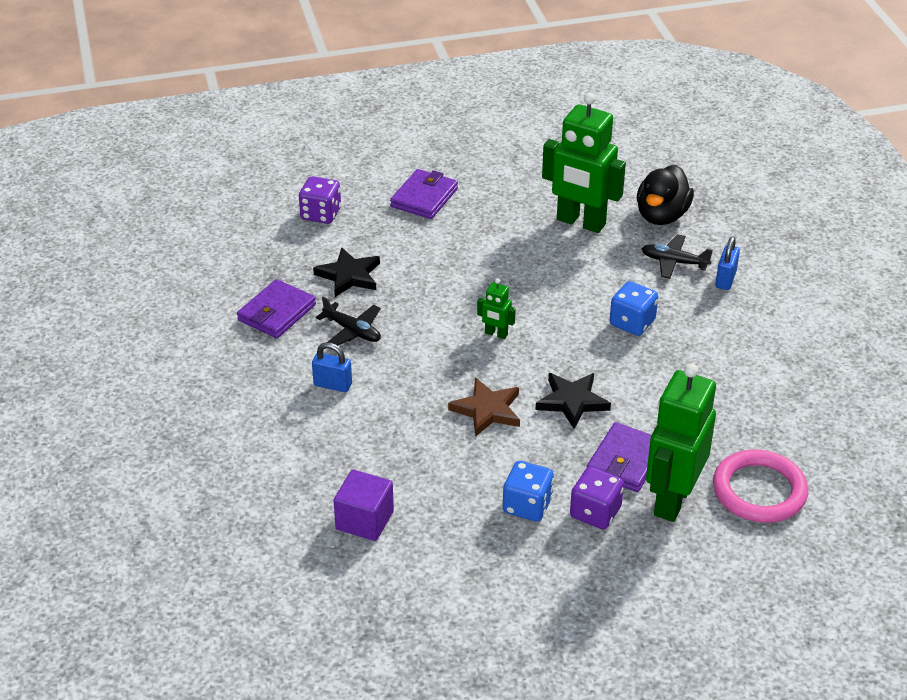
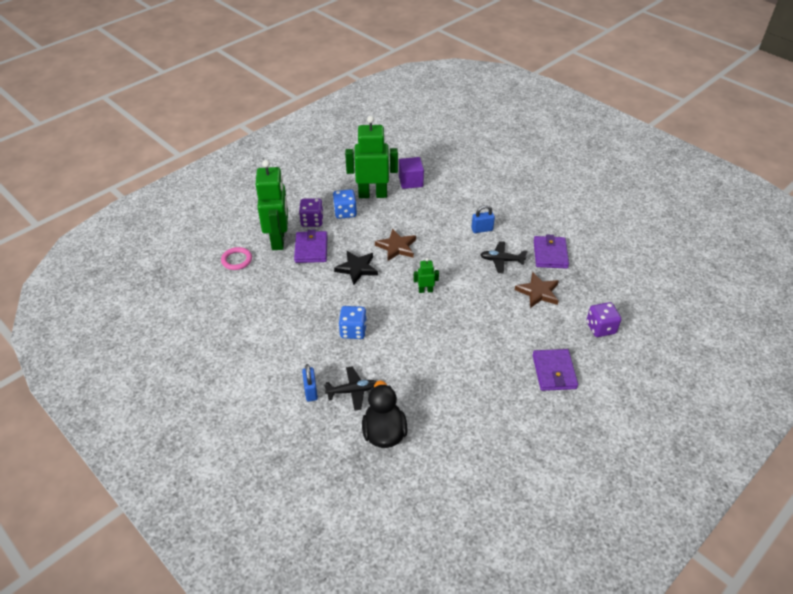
camera: 150 degrees right, 5 degrees up
(349, 276) = (538, 292): black star -> brown star
(580, 222) = (436, 398): green robot -> green robot (372, 194)
(759, 491) = (237, 260): pink ring -> pink ring, size x0.60

